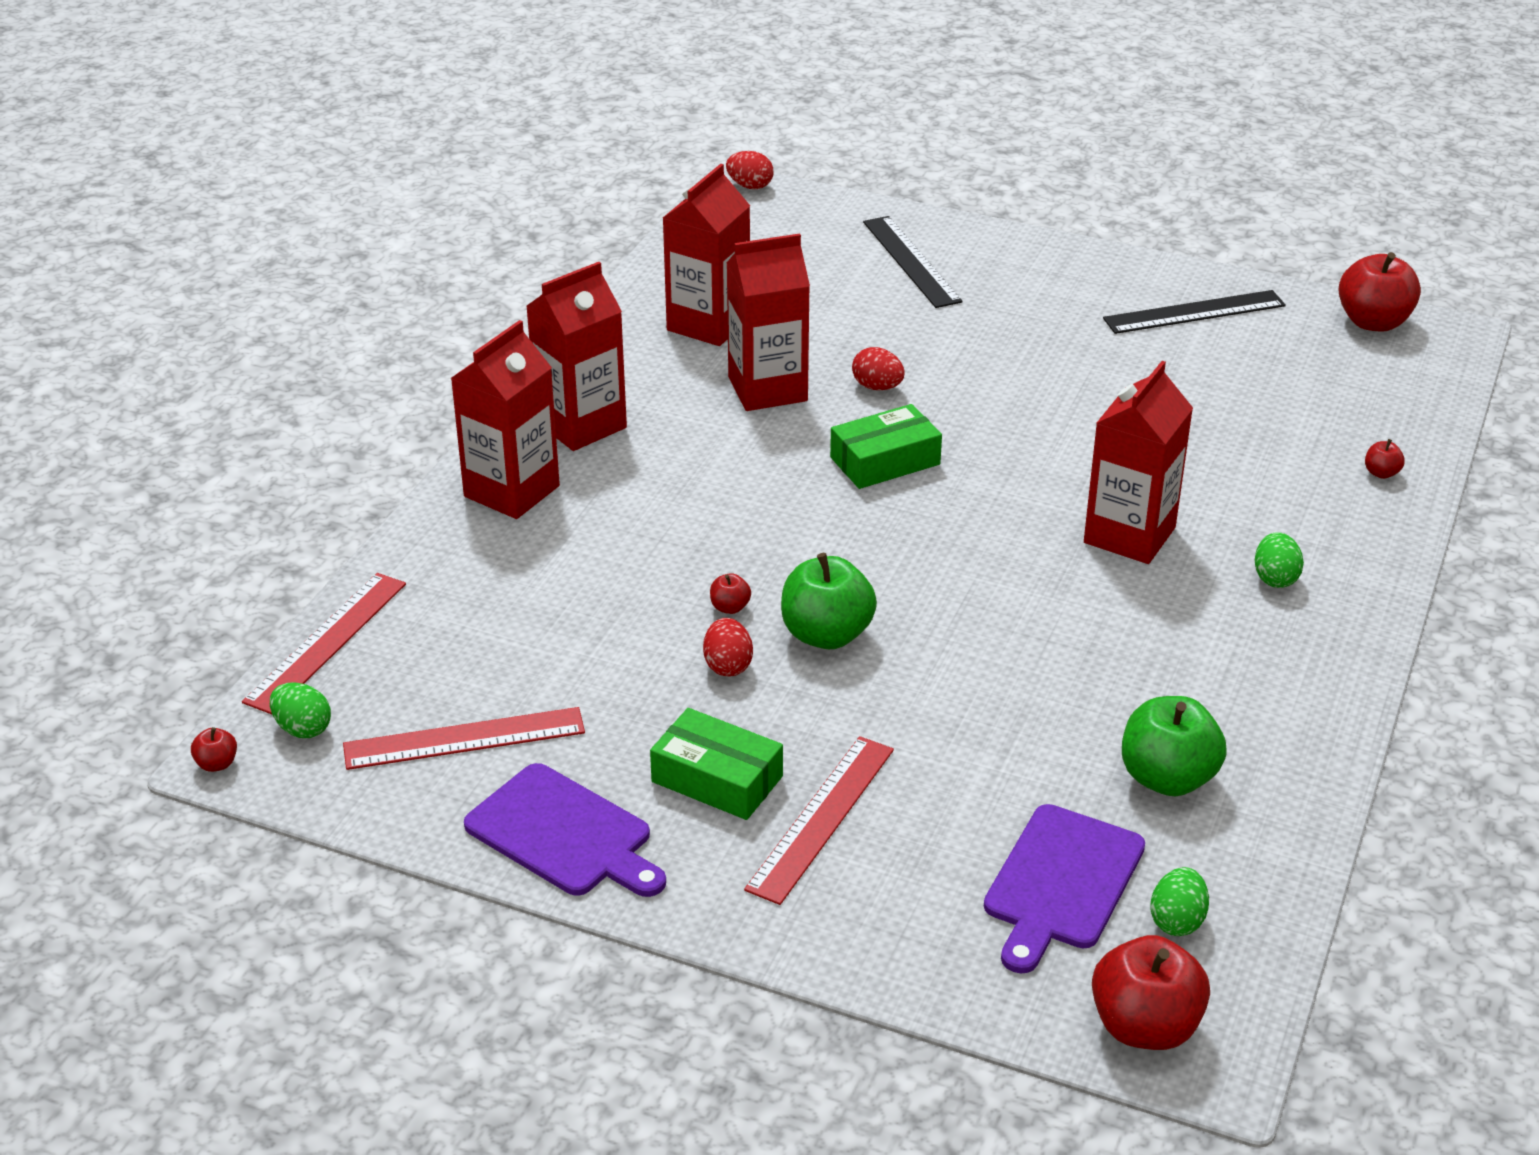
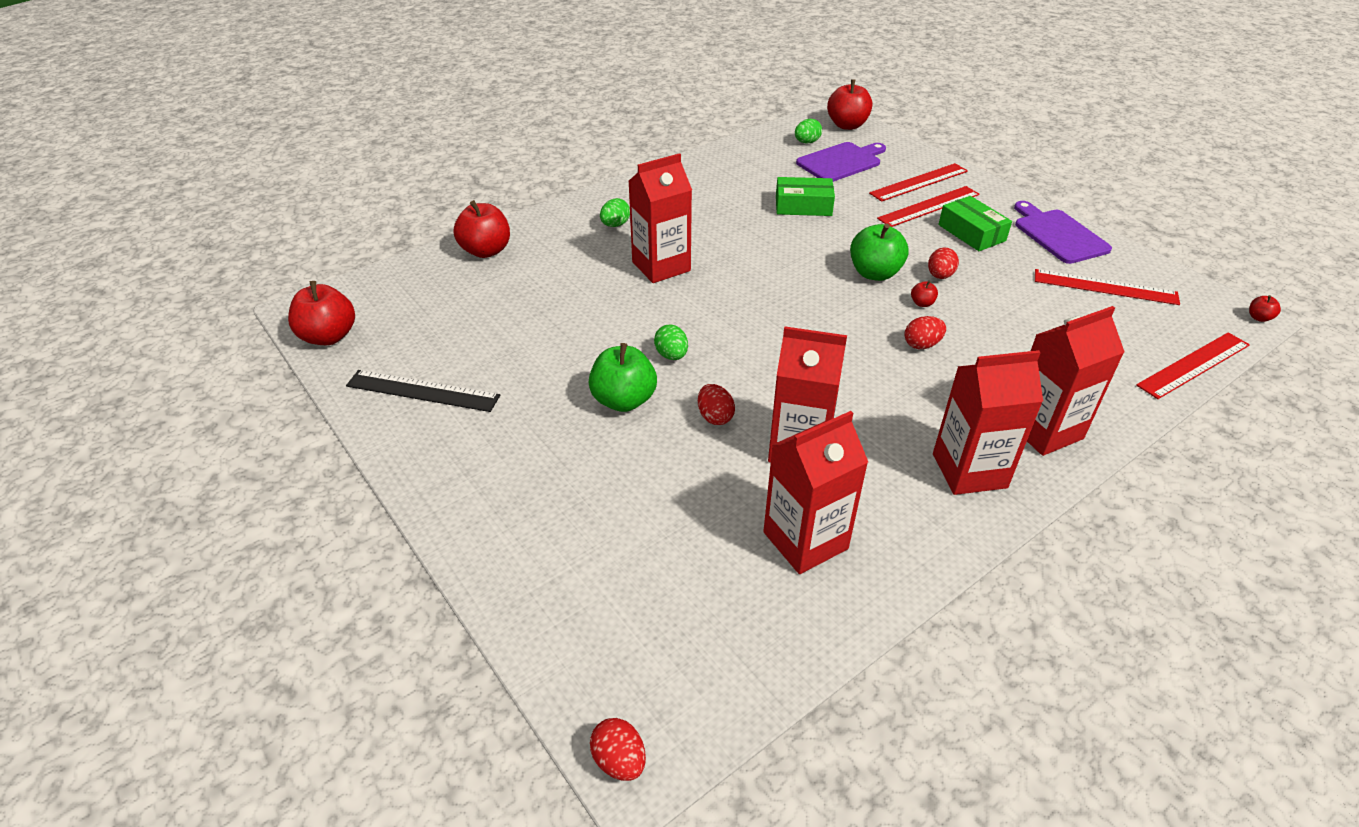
camera: 150 degrees left, 5 degrees up
(303, 728) = (1205, 320): green egg -> green egg (671, 355)
(699, 545) = (922, 345): none -> red egg
(876, 882) = (919, 182): none -> red ruler
(885, 461) = (759, 358): green box -> green box (803, 206)
(911, 261) = (565, 542): black ruler -> none
(1167, 778) = (762, 176): green apple -> green apple (623, 400)
(1381, 473) = (486, 251): red apple -> red apple, size x2.26

